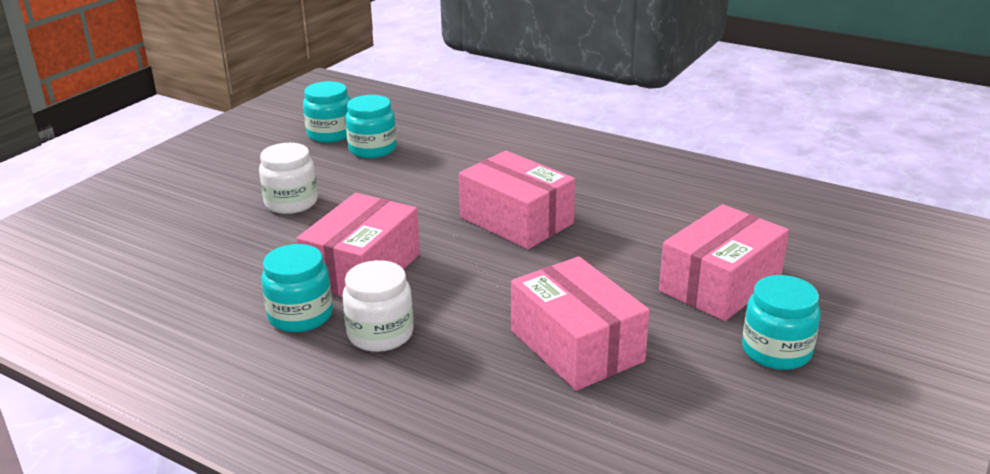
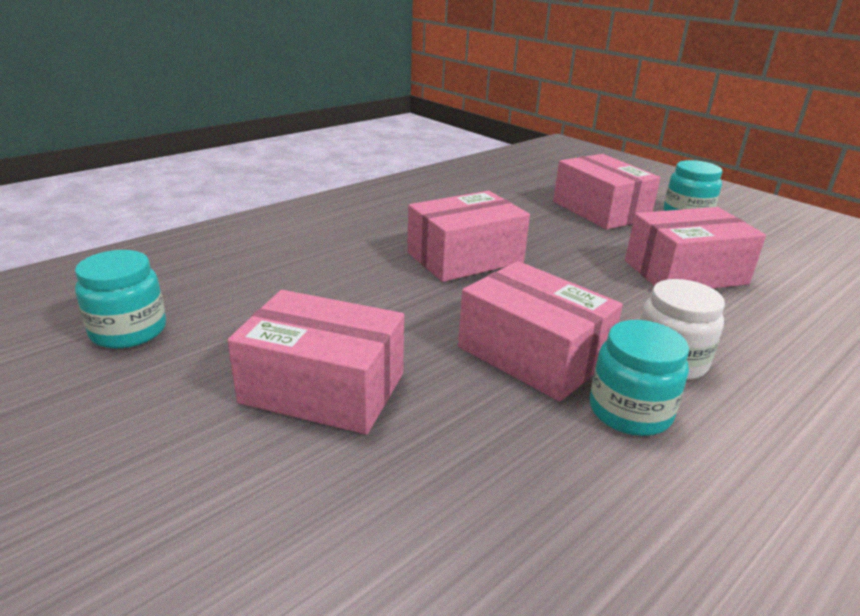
camera: 75 degrees left, 0 degrees up
(291, 202) = (323, 388): white jar -> pink box
(372, 149) = (218, 306): turquoise jar -> none

